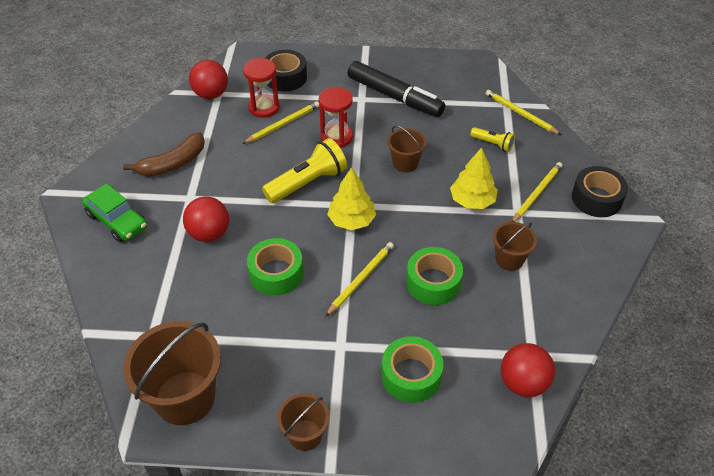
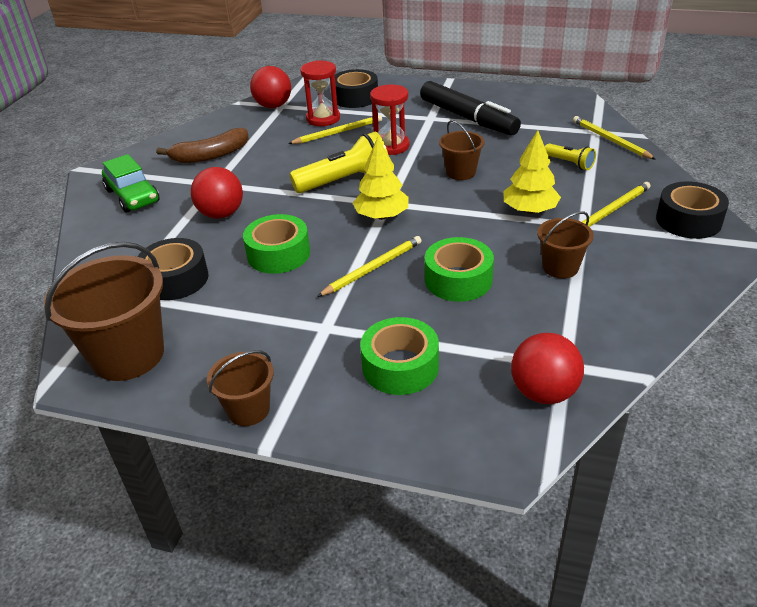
camera: 15 degrees right, 10 degrees down
(195, 312) = (175, 279): none -> black tape

